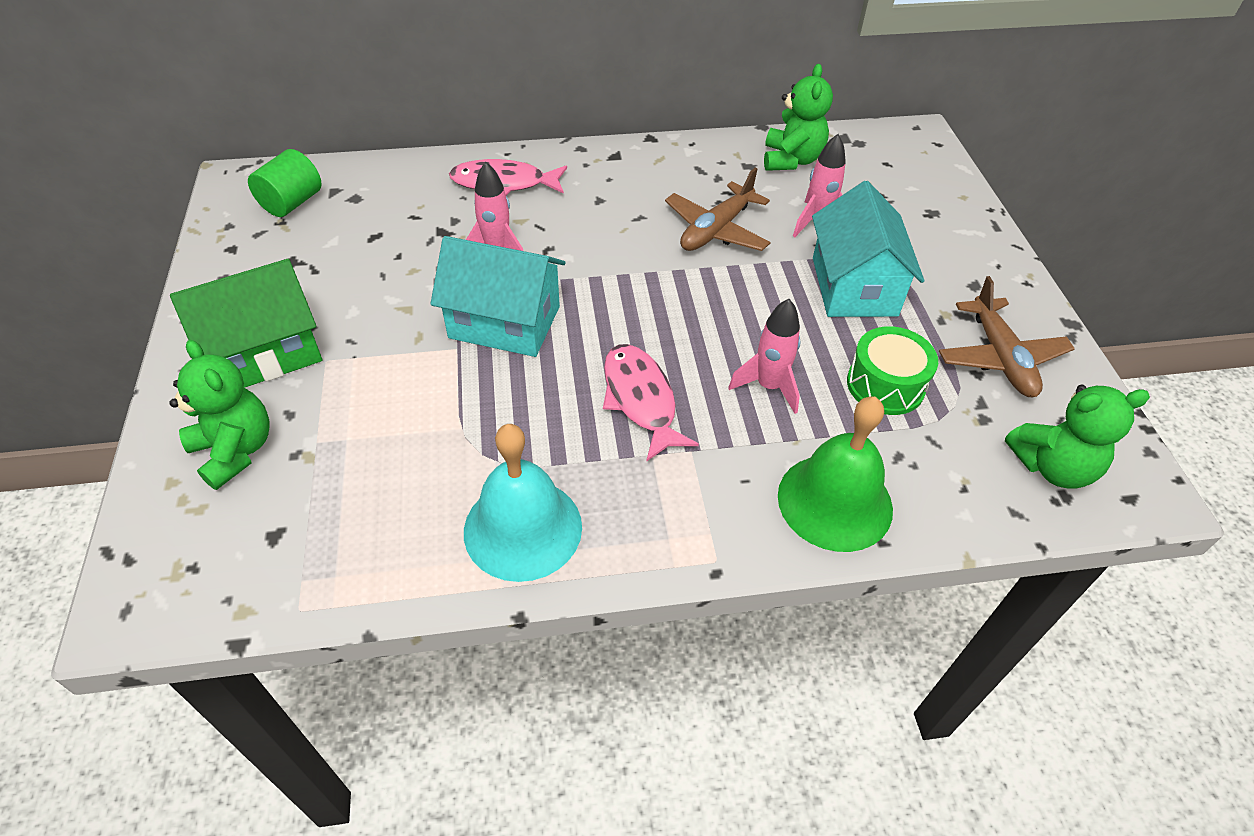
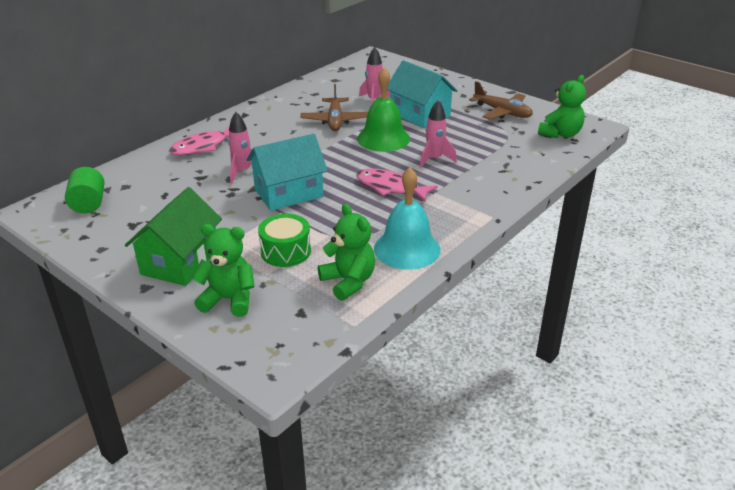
camera: 40 degrees left, 15 degrees down
(791, 160) = (331, 84): green teddy bear -> green teddy bear (348, 282)
(835, 501) = (507, 179): green bell -> green bell (383, 138)
(885, 385) = (475, 138): green drum -> green drum (285, 251)

